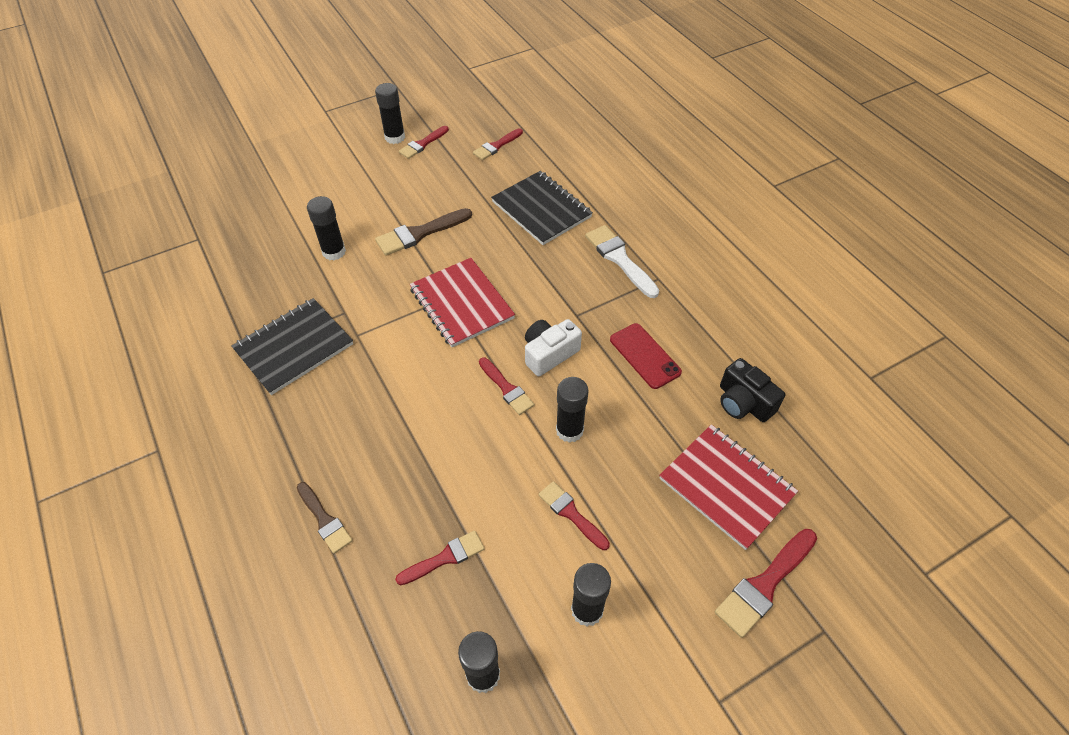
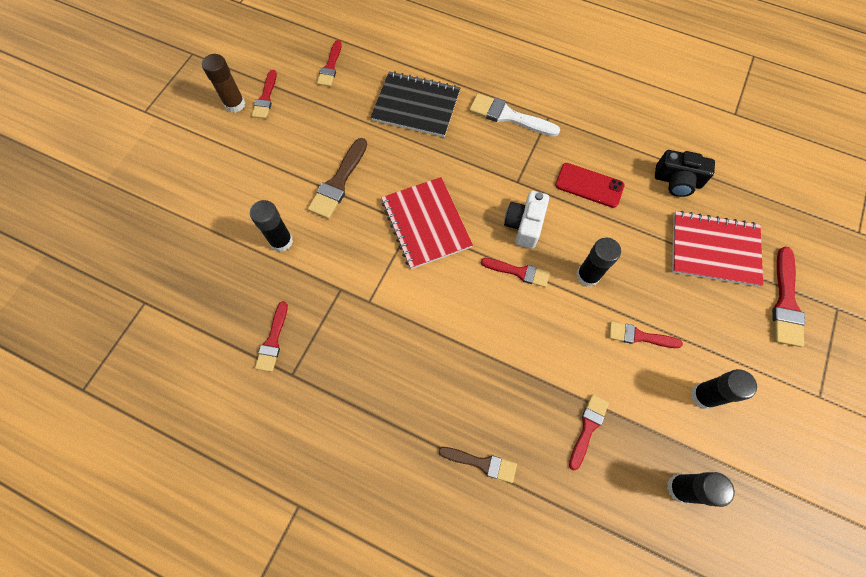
camera: 35 degrees left, 15 degrees up
(258, 319) = (273, 340): none -> red brush
(294, 347) = (328, 345): black notebook -> none
(395, 137) = (235, 104): black glue stick -> brown glue stick
(462, 303) = (426, 224): red notebook -> red notebook turned 45 degrees clockwise

